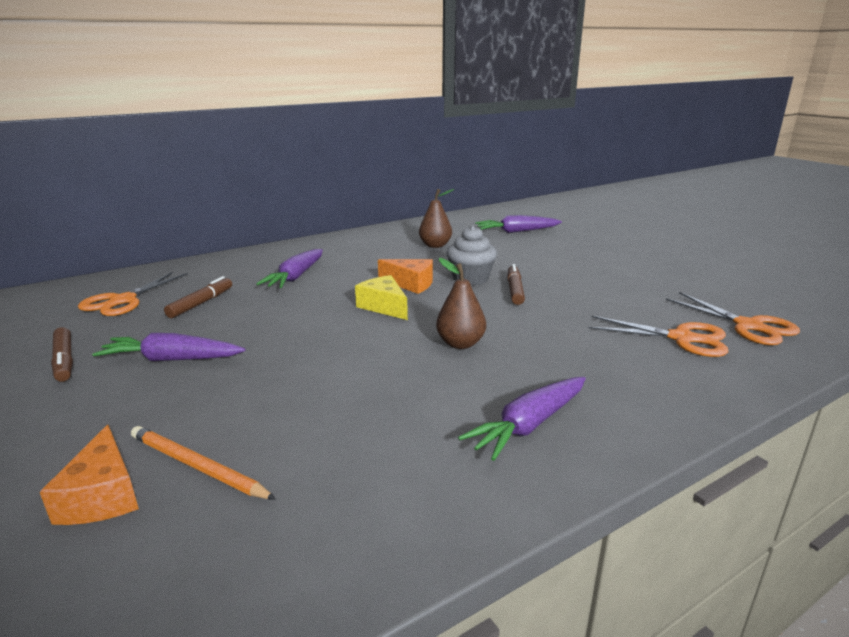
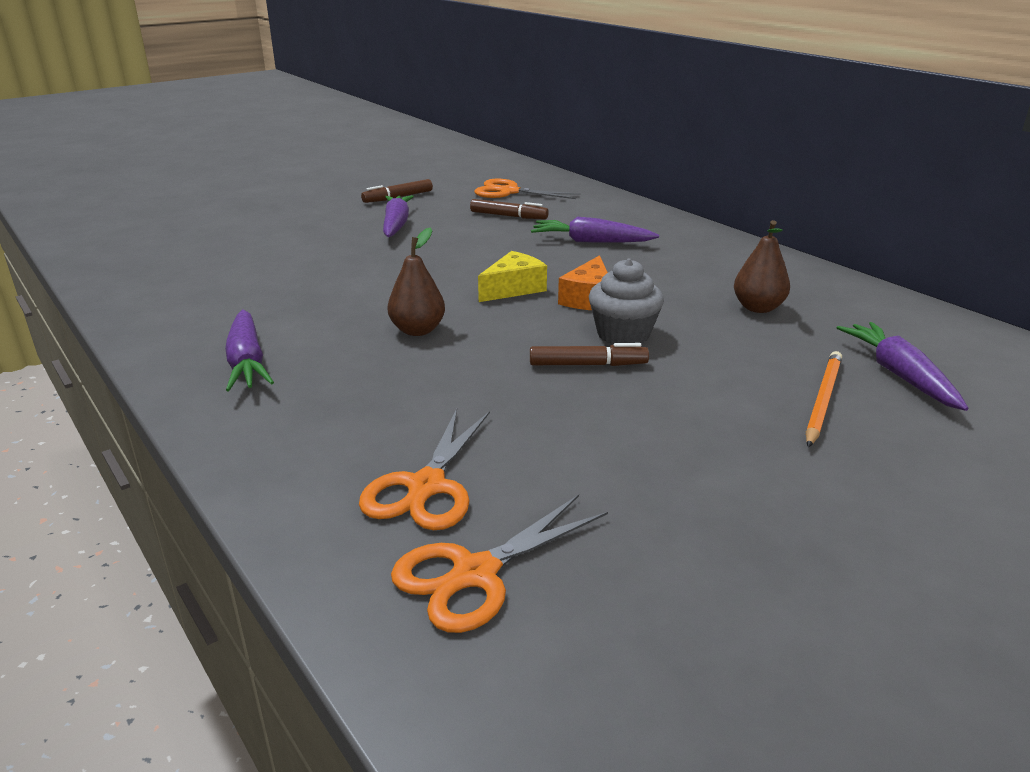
camera: 85 degrees right, 5 degrees up
(102, 495) = (229, 237): orange cheese -> none
(197, 466) = (247, 254): orange pencil -> orange pencil (822, 400)
(529, 425) = (247, 362): purple carrot -> purple carrot turned 150 degrees counterclockwise

